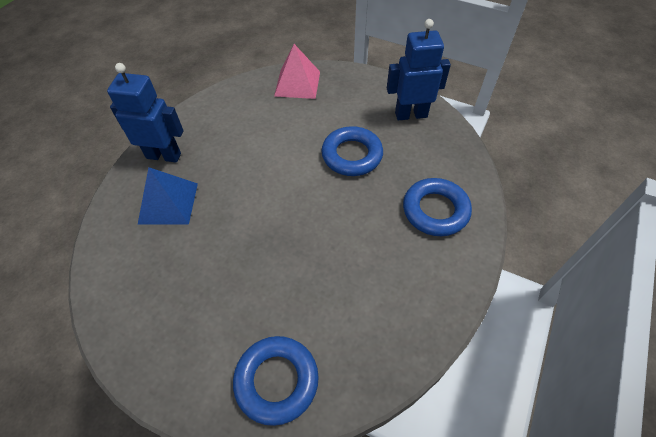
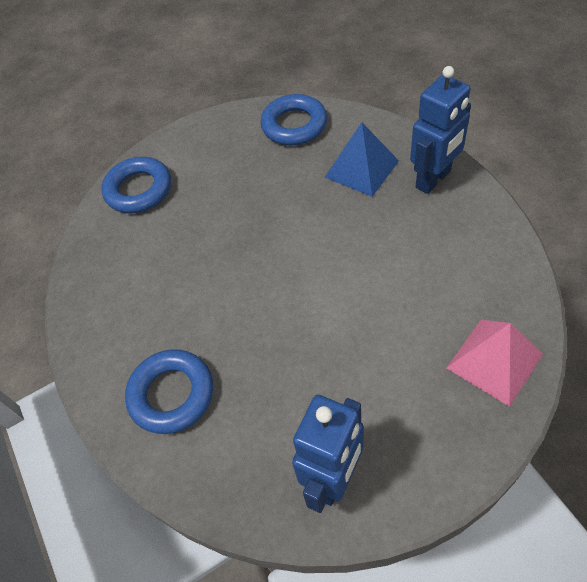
camera: 130 degrees right, 0 degrees up
(352, 155) = (311, 355): blue ring -> blue ring (294, 125)

